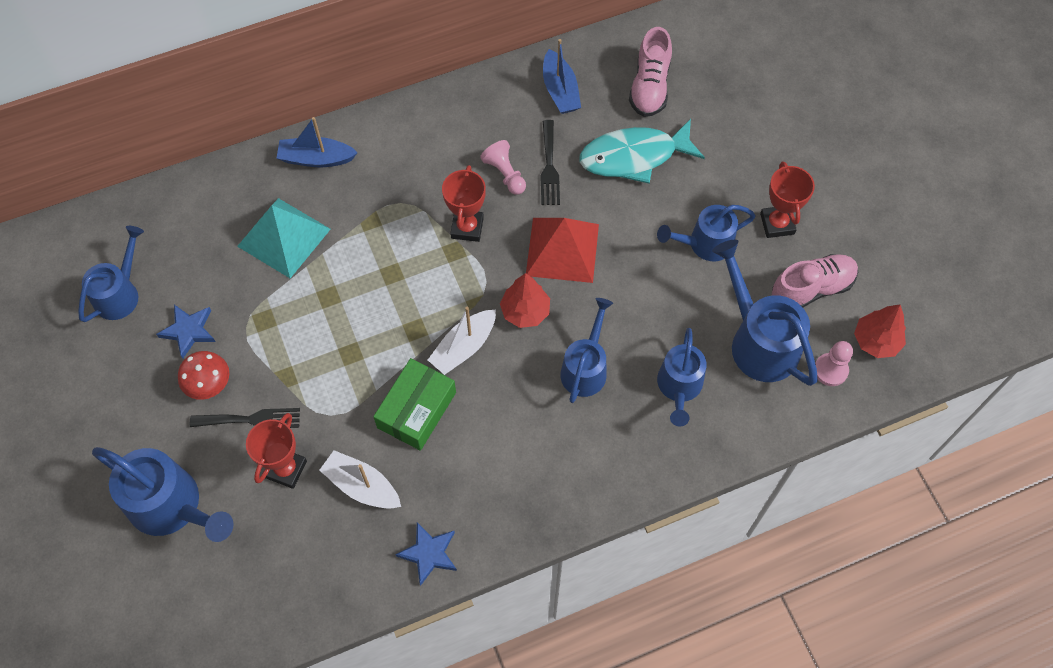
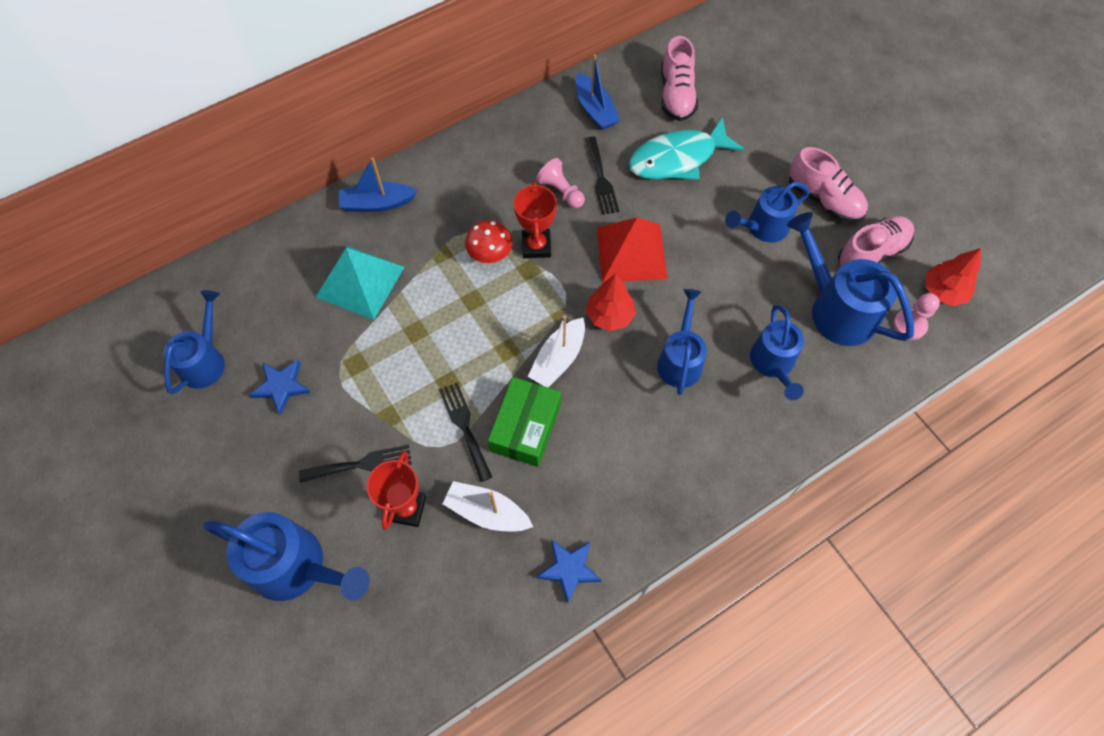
camera: 10 degrees left, 0 degrees up
(209, 385) = (312, 436): red mushroom -> red mushroom (490, 255)
(357, 399) = (464, 426): none -> black fork
(777, 224) = (824, 199): red trophy -> pink shoe

